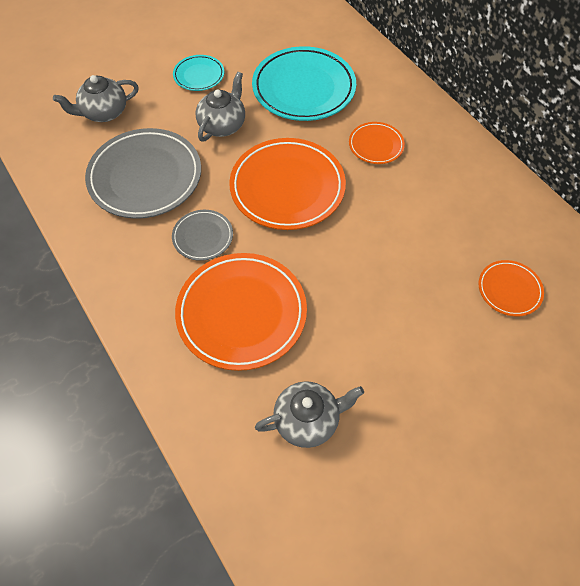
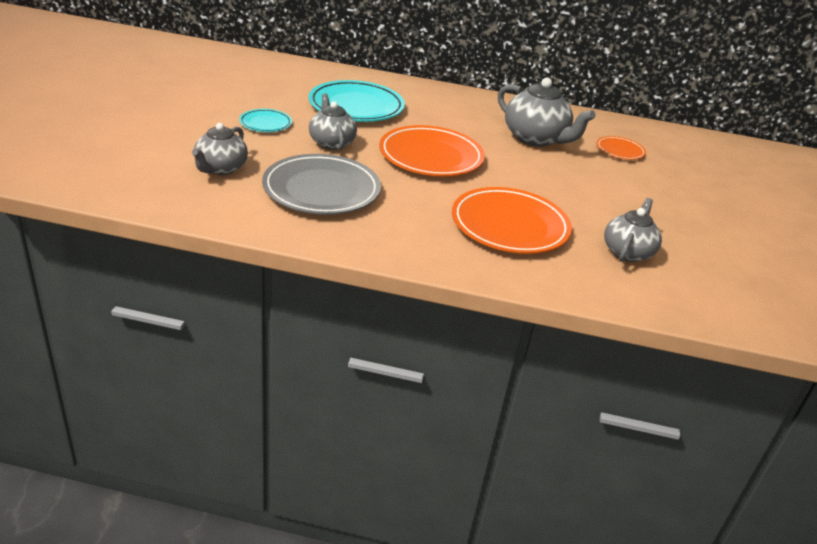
camera: 50 degrees left, 25 degrees down
(203, 237) = (419, 202): grey plate -> none
(376, 145) = (449, 118): orange plate -> none
(431, 220) = (536, 139): none -> grey teapot

